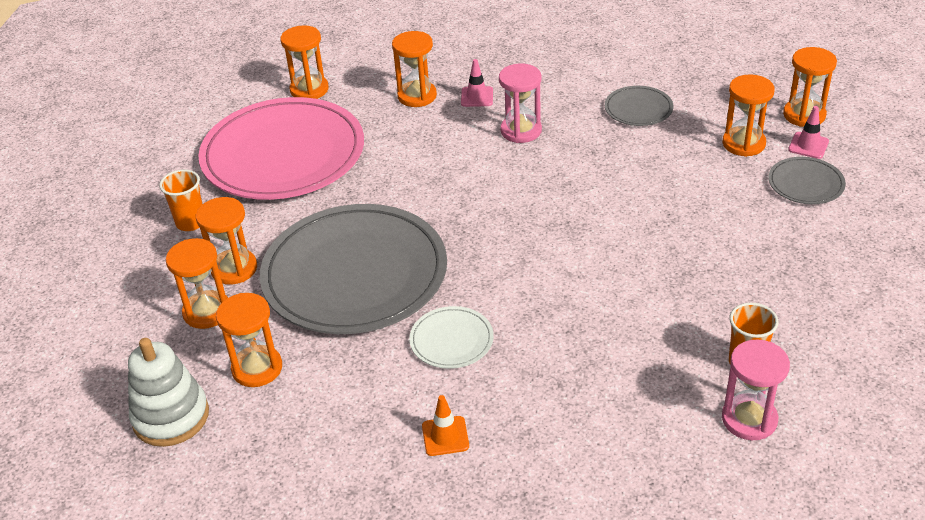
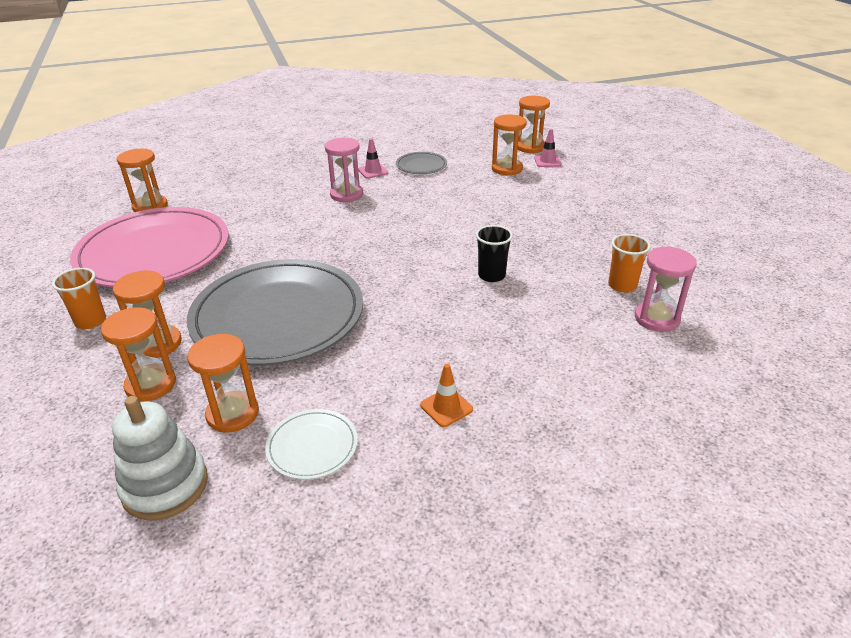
camera: 30 degrees left, 5 degrees down
(417, 96) = (248, 192): orange hourglass -> none
(451, 340) = (397, 337): white plate -> white plate (312, 446)
(477, 97) = (297, 183): pink traffic cone -> pink traffic cone (373, 171)
(604, 297) = (491, 275): none -> black cup
(805, 183) = (564, 180): grey plate -> none

